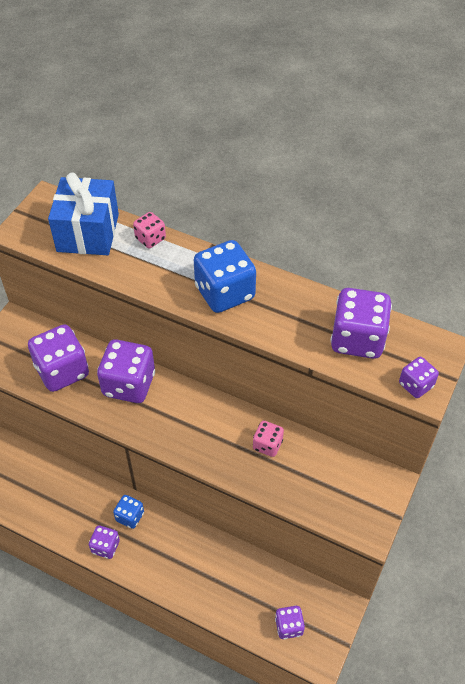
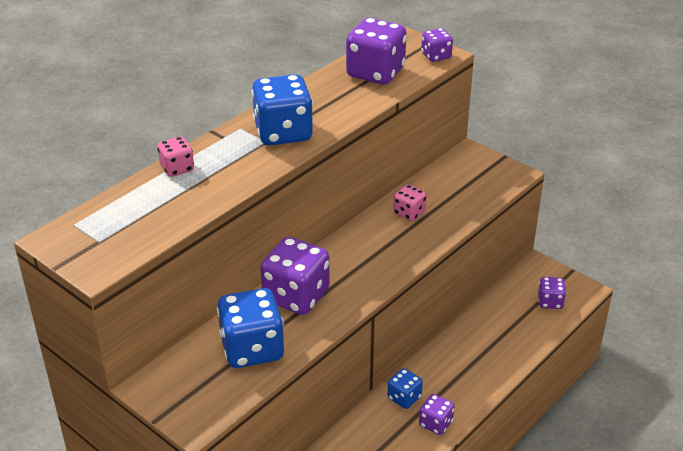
camera: 75 degrees left, 15 degrees down
(62, 371) = (252, 349): purple dice -> blue dice
(88, 233) = (137, 212): blue gift -> none

